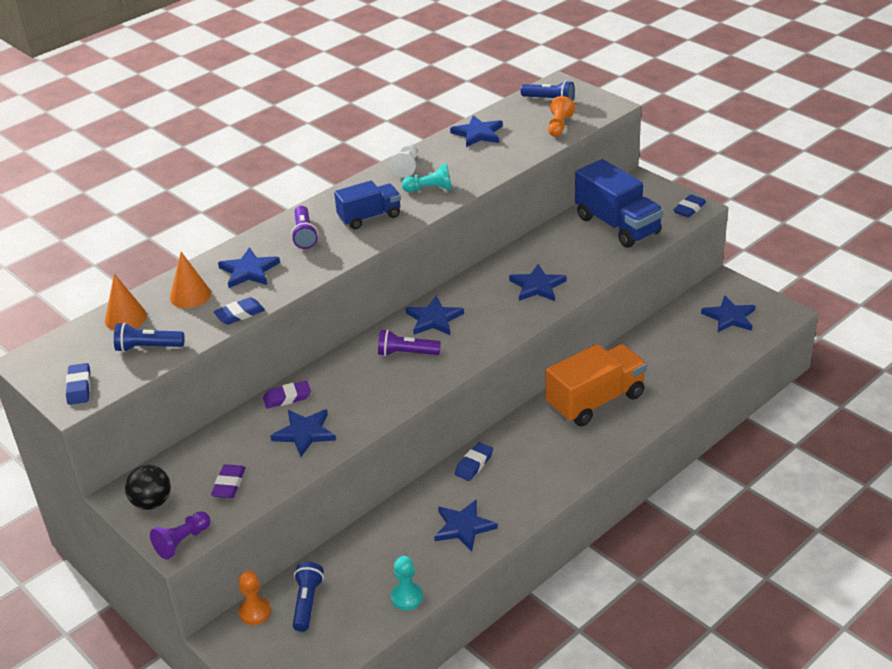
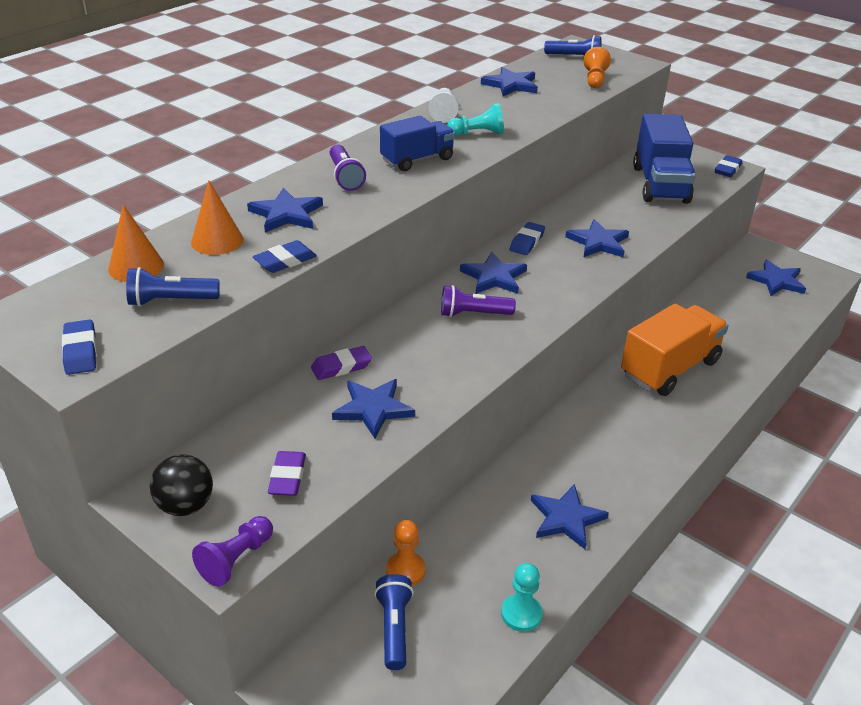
camera: 10 degrees left, 0 degrees up
(255, 612) = (327, 644): orange pawn -> orange pawn (405, 570)
(474, 464) = (556, 442): blue eraser -> blue eraser (527, 242)
(617, 225) = (660, 184): blue truck -> blue truck turned 45 degrees clockwise

